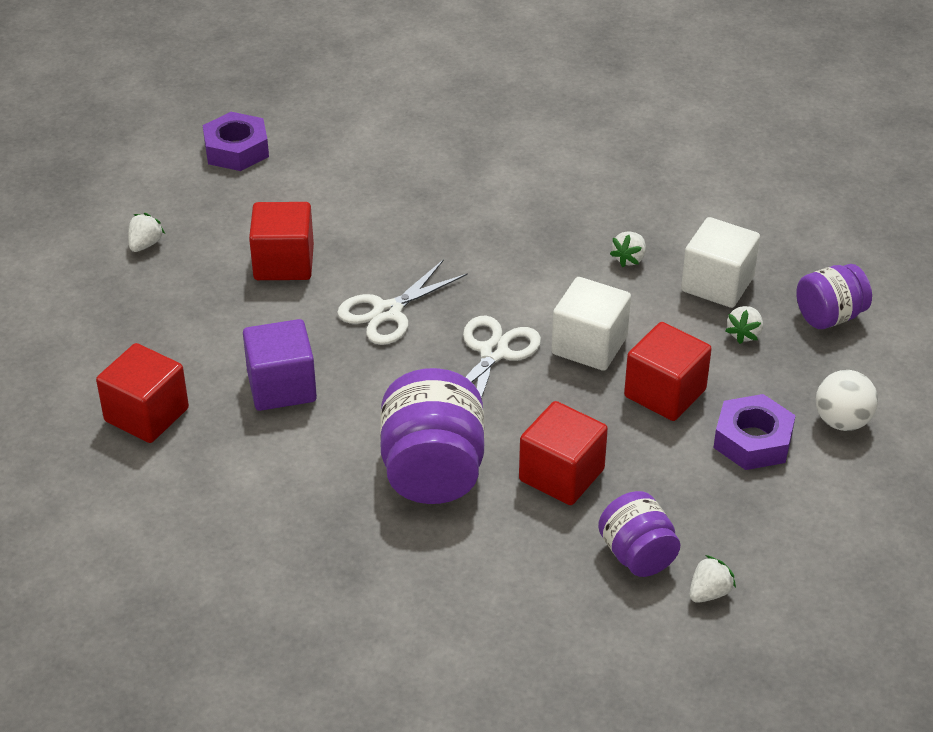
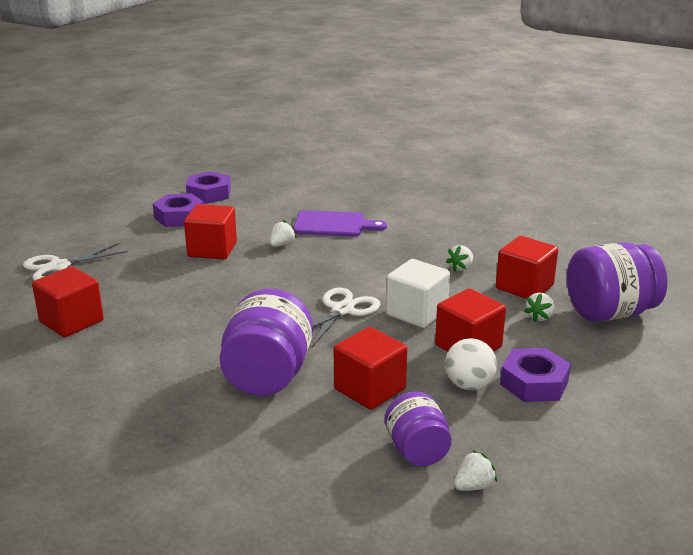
camera: 10 degrees right, 15 degrees down
(145, 244) = (124, 233): white strawberry -> white strawberry (282, 245)
(211, 203) = (179, 217): none -> purple nut
(281, 387) = (177, 315): purple cube -> none
(387, 312) = (273, 281): white scissors -> white scissors (59, 266)
(437, 195) = (333, 225): none -> purple cutting board
(717, 284) = (524, 287): white cube -> red cube
(829, 316) = (610, 313): purple jar -> purple jar, size x1.65
(842, 421) = (612, 378): white ball -> white ball (469, 385)

